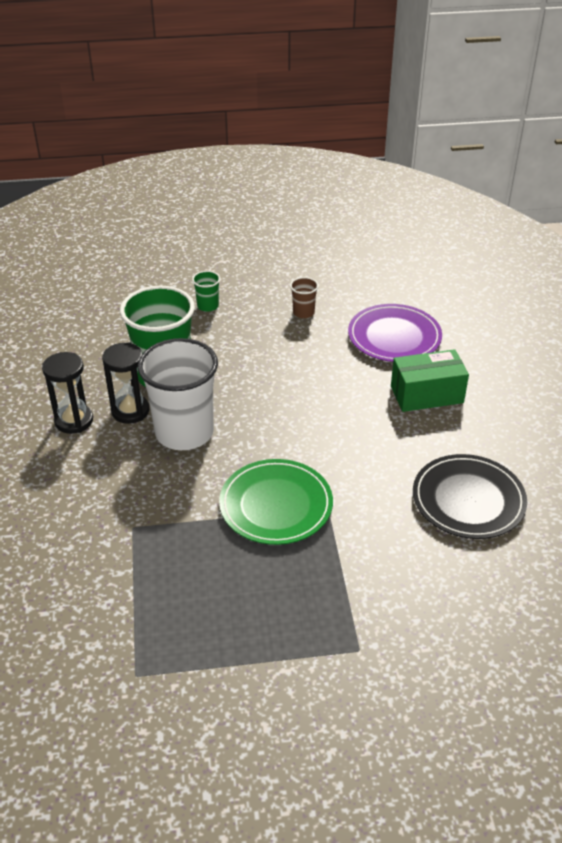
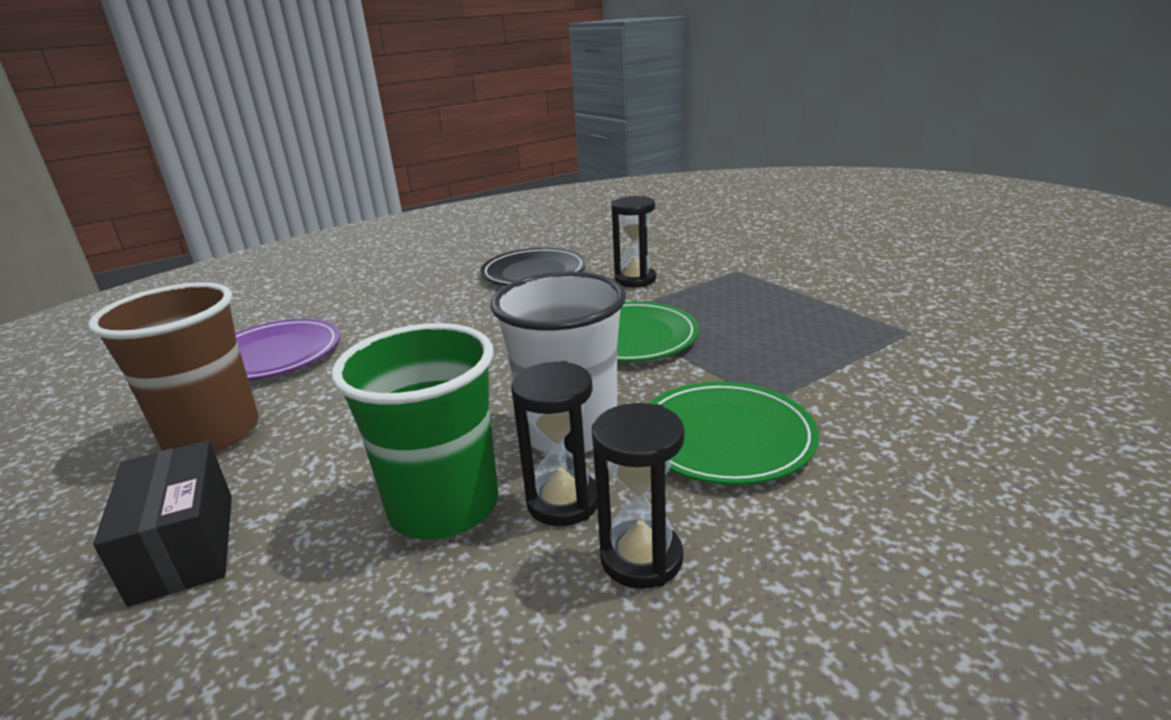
camera: 115 degrees left, 15 degrees down
(120, 488) = (725, 437): none -> green plate
(208, 306) = (184, 547): green cup -> black box
(303, 313) = (212, 433): brown cup -> brown cup, size x2.33
(393, 560) = (635, 280): none -> black hourglass
(426, 394) = (389, 315): green box -> none

